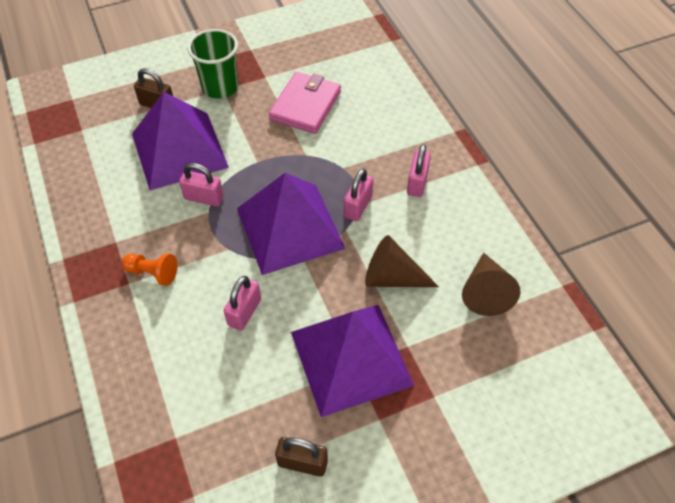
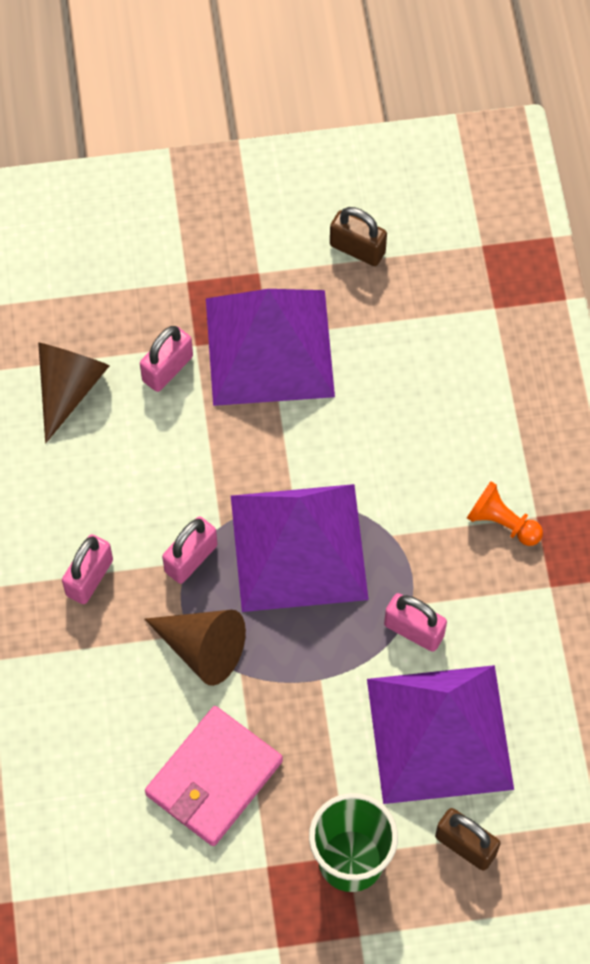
camera: 165 degrees left, 10 degrees up
(244, 312) = (387, 437): pink padlock -> pink padlock (167, 369)
(392, 277) = (181, 437): brown cone -> brown cone (202, 649)

